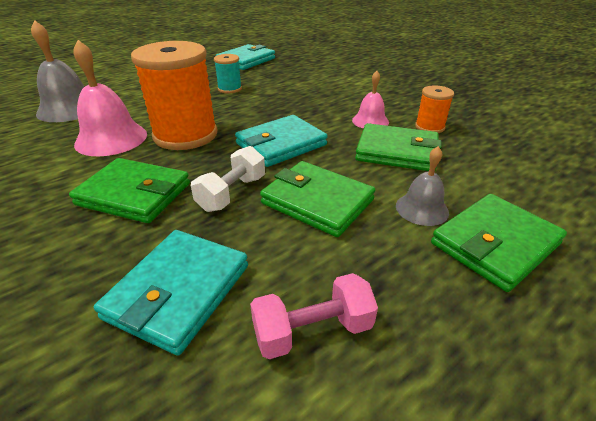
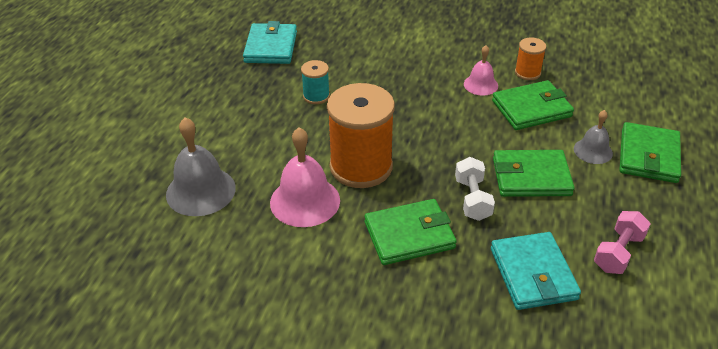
camera: 35 degrees left, 5 degrees up
(281, 144) = (447, 140): turquoise wallet -> none

